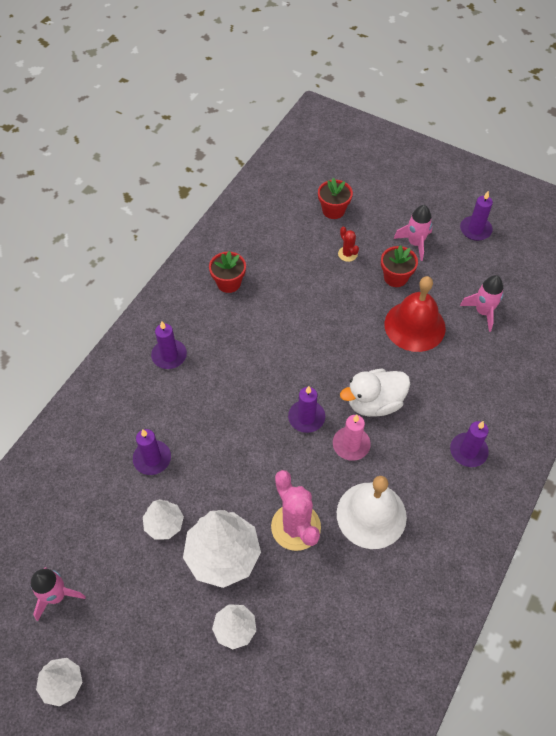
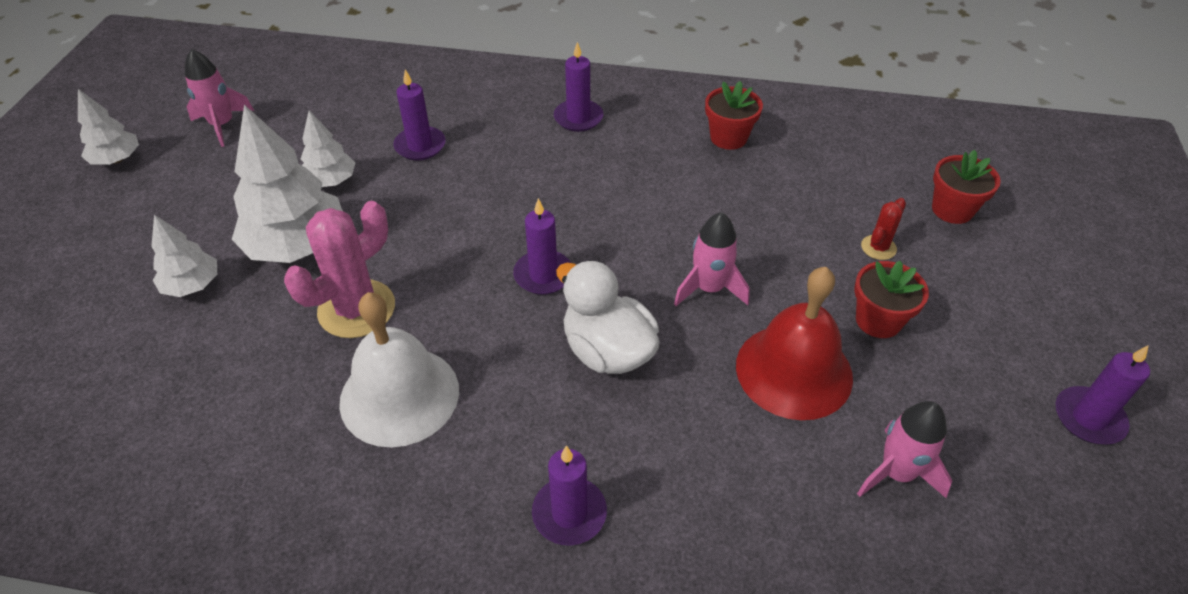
camera: 70 degrees right, 10 degrees down
(351, 444) = (517, 339): pink candle -> none
(415, 243) = (974, 331): pink rocket -> pink rocket (709, 288)

